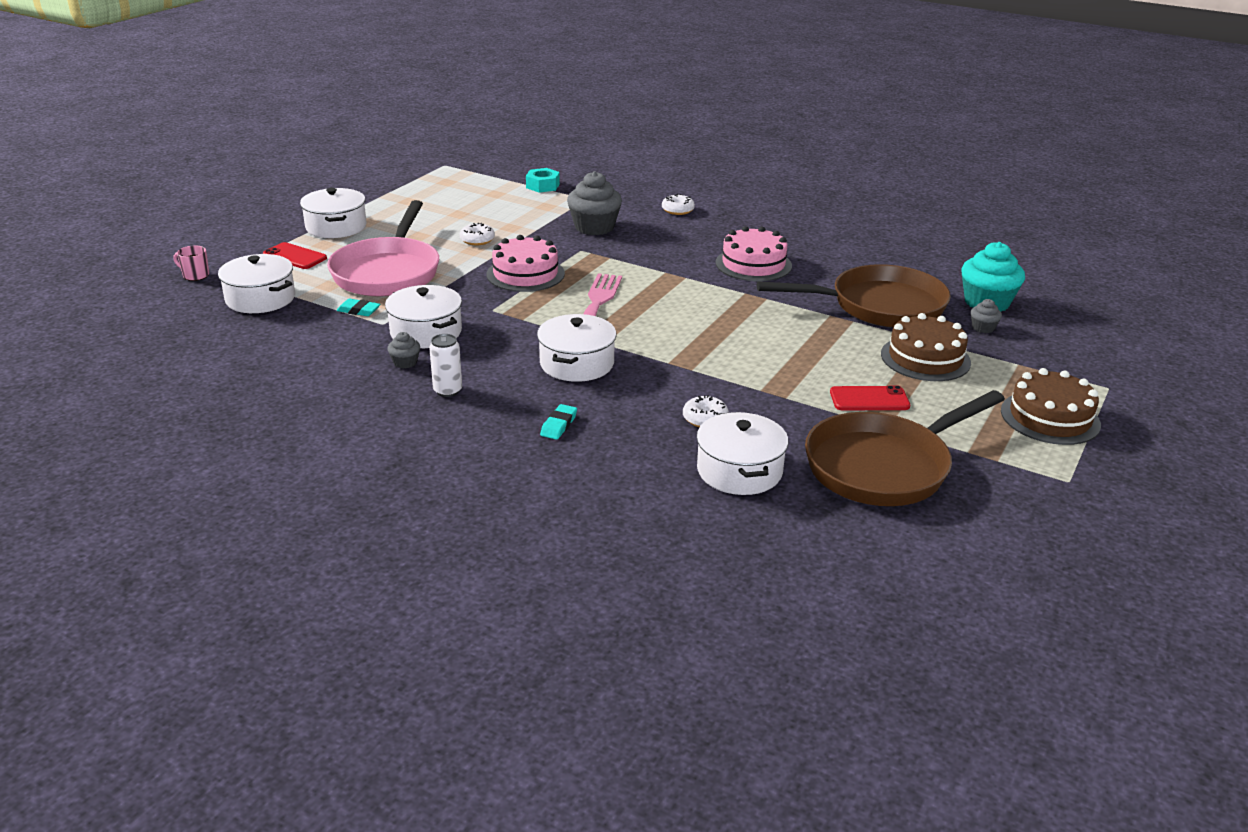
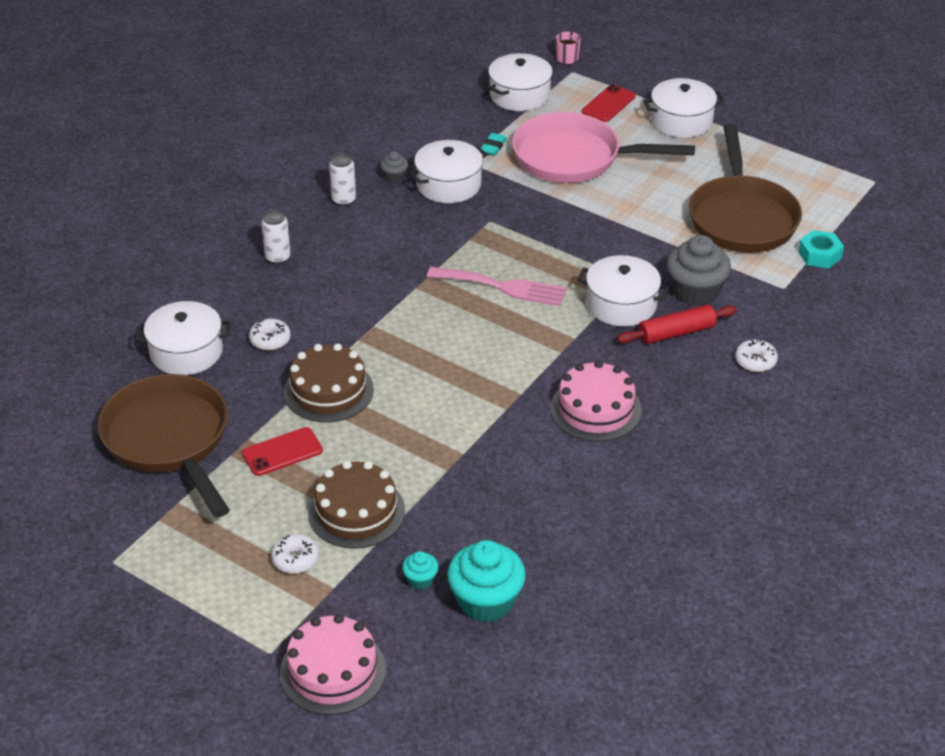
camera: 95 degrees right, 10 degrees up
(477, 240) = (653, 209): white donut -> white donut (295, 559)
(525, 274) = (569, 241): pink cake -> pink cake (333, 671)
(558, 425) = (278, 257): turquoise eraser -> white can
(576, 363) = (379, 270): white pot -> white pot (621, 304)
(649, 235) = (676, 333): none -> red rolling pin
(869, 399) = (282, 452): red phone -> red phone turned 60 degrees clockwise
(879, 306) = (481, 498): brown pan -> brown pan (741, 217)
(983, 328) = (420, 579): grey cupcake -> turquoise cupcake
(1050, 417) = (221, 581): brown cake -> brown cake (328, 391)

